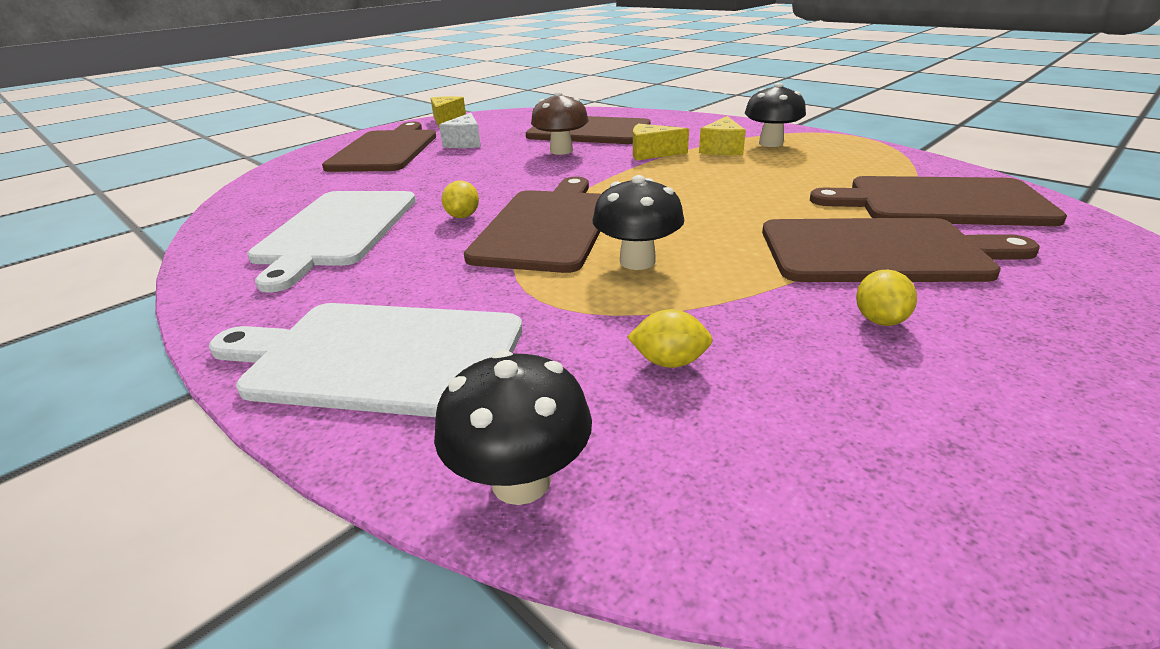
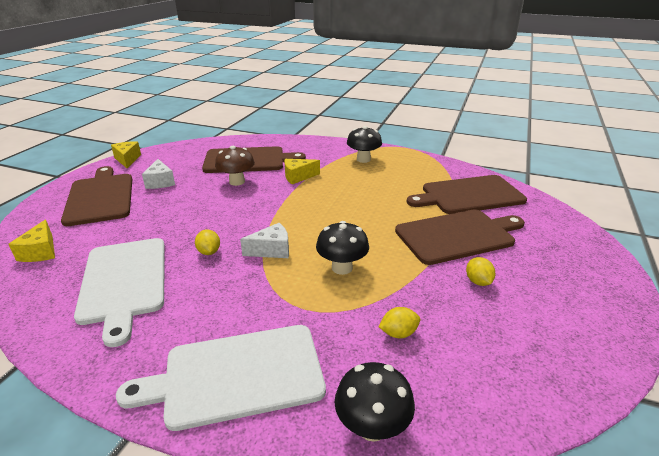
camera: 25 degrees left, 0 degrees up
(548, 226) = (272, 250): brown cutting board -> white cheese
(721, 149) = (338, 168): yellow cheese -> yellow cheese (40, 252)

